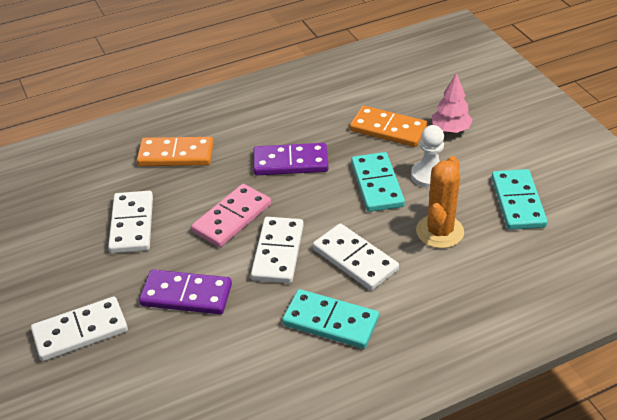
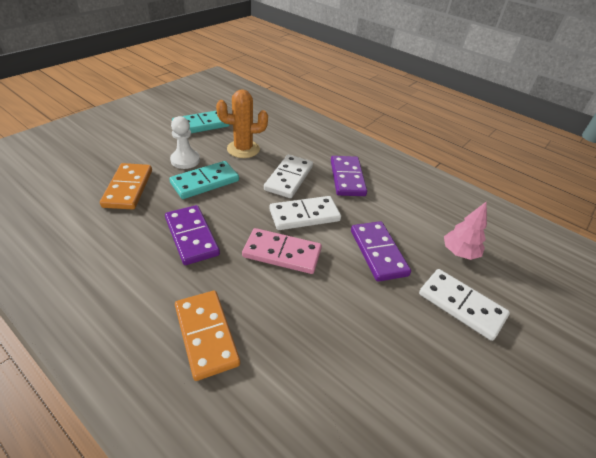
camera: 120 degrees left, 0 degrees up
(132, 224) = (329, 326): white domino -> none
(330, 322) = (347, 178): turquoise domino -> purple domino
(450, 129) = (123, 157): pink tree -> pink tree (459, 252)

